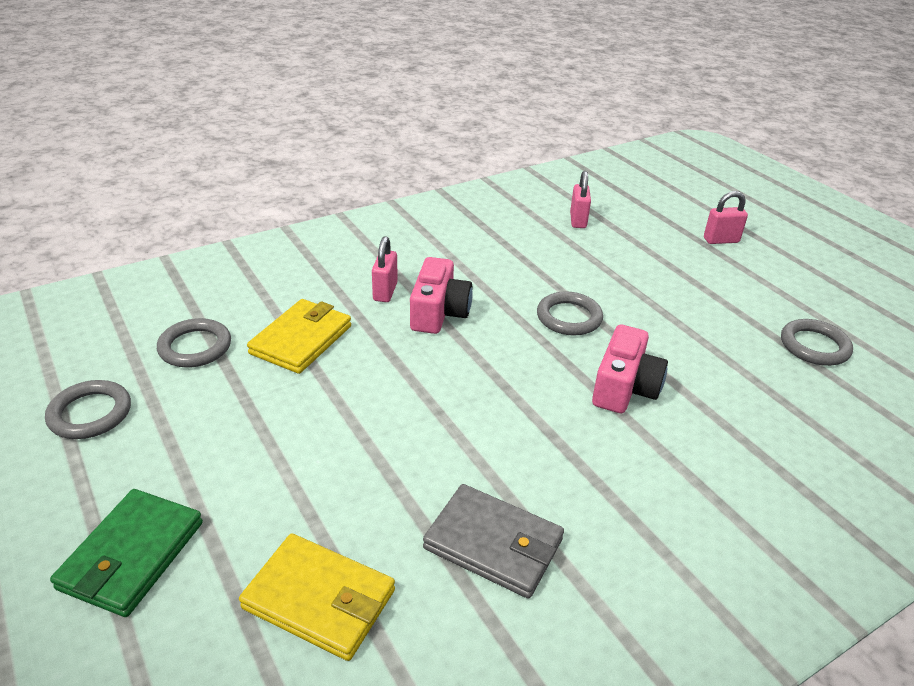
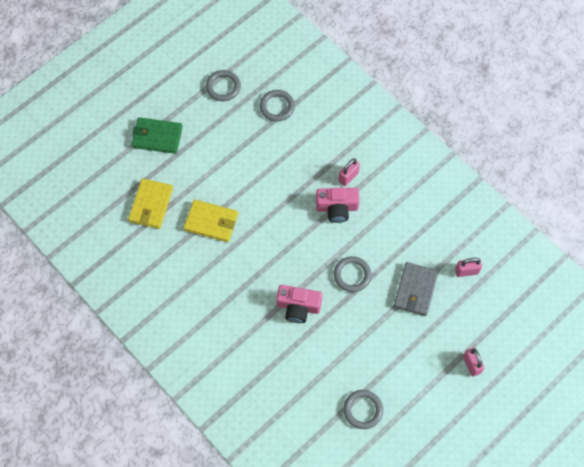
camera: 80 degrees right, 30 degrees up
(301, 340) = (295, 150): yellow wallet -> yellow wallet (211, 222)
(385, 292) = (348, 177): pink padlock -> pink padlock turned 45 degrees counterclockwise
(493, 544) = (188, 260): grey wallet -> grey wallet (415, 290)

